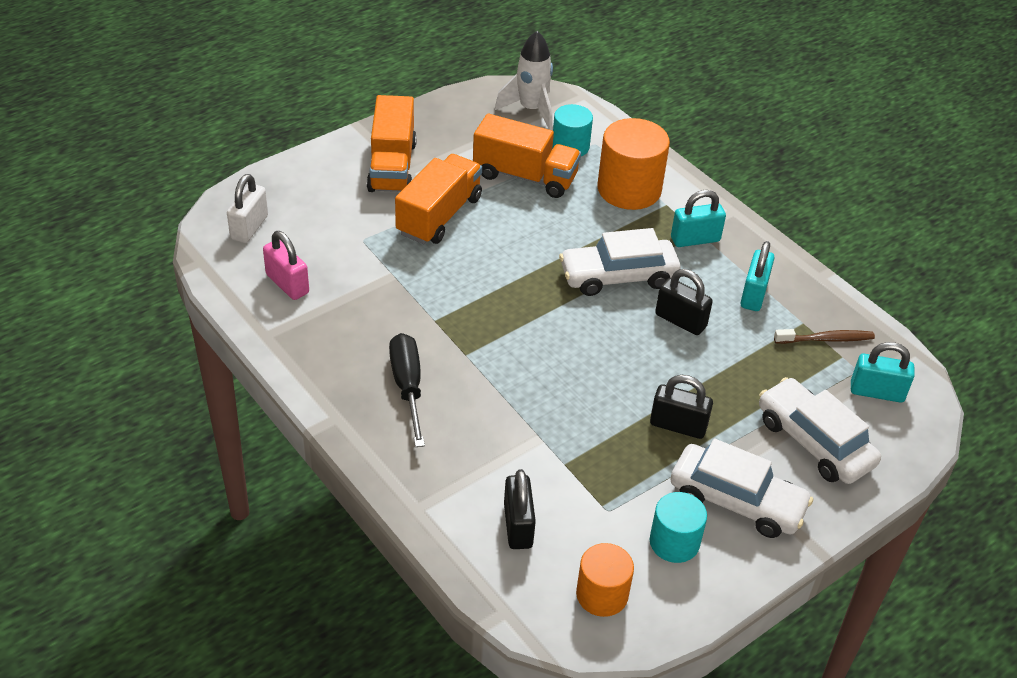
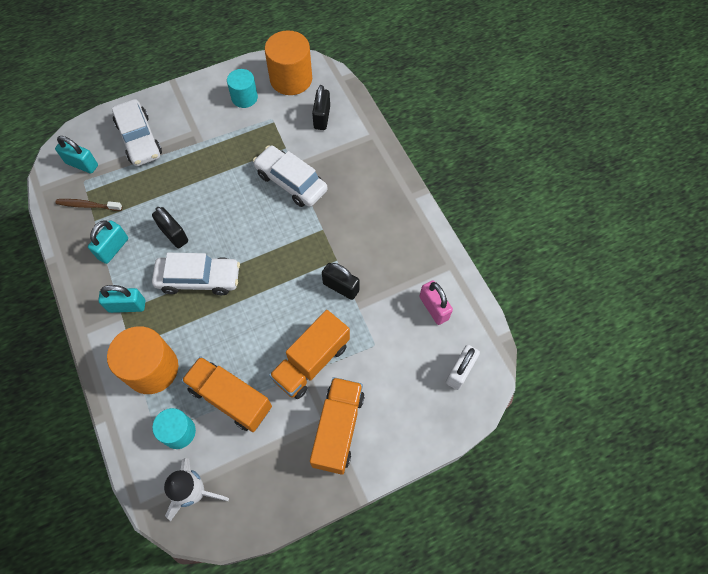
camera: 165 degrees left, 20 degrees up
(408, 387) = (364, 210): black screwdriver -> none
(602, 594) = (291, 79): orange cylinder -> orange cylinder, size x1.64
(678, 425) = (211, 161): black padlock -> black padlock (341, 287)
(736, 501) = (201, 113): white car -> white car (291, 182)

